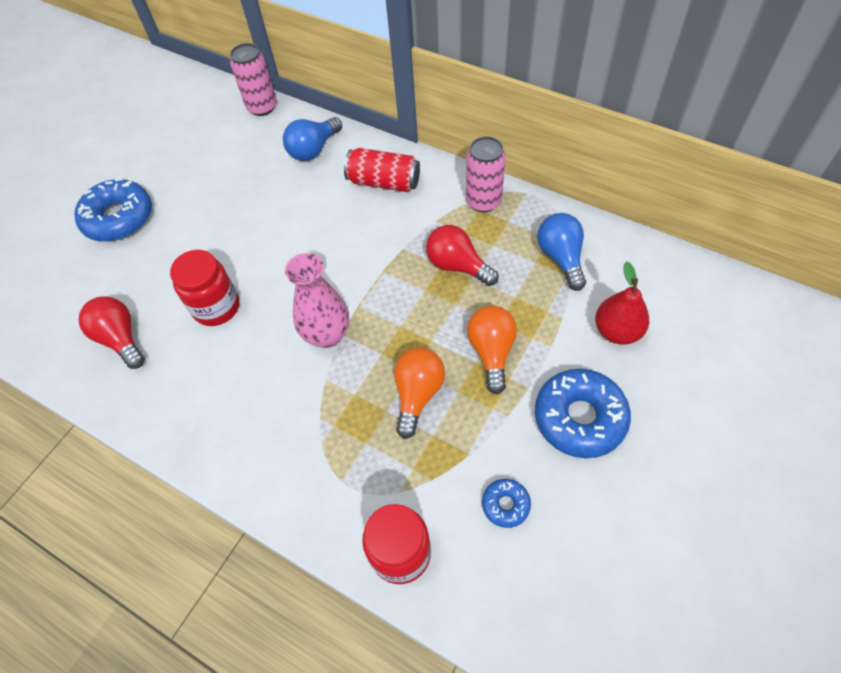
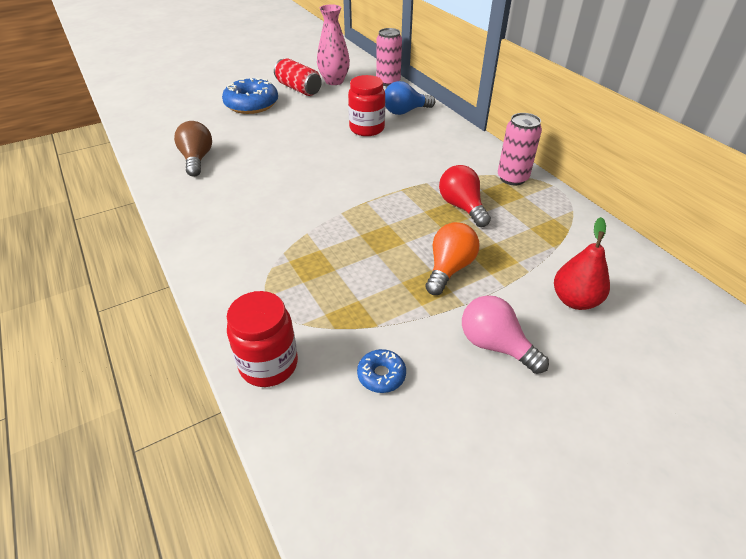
camera: 25 degrees right, 15 degrees down
(120, 338) = (197, 159): red light bulb -> brown light bulb
(216, 307) = (269, 166): red jar -> red jar (367, 129)
(327, 335) = (330, 208): pink vase -> pink vase (334, 81)
(384, 182) = (442, 143): red can -> red can (298, 89)
(418, 394) = (367, 270): orange light bulb -> none
(561, 257) = (555, 233): blue light bulb -> none
(579, 418) = (495, 345): blue donut -> pink light bulb

